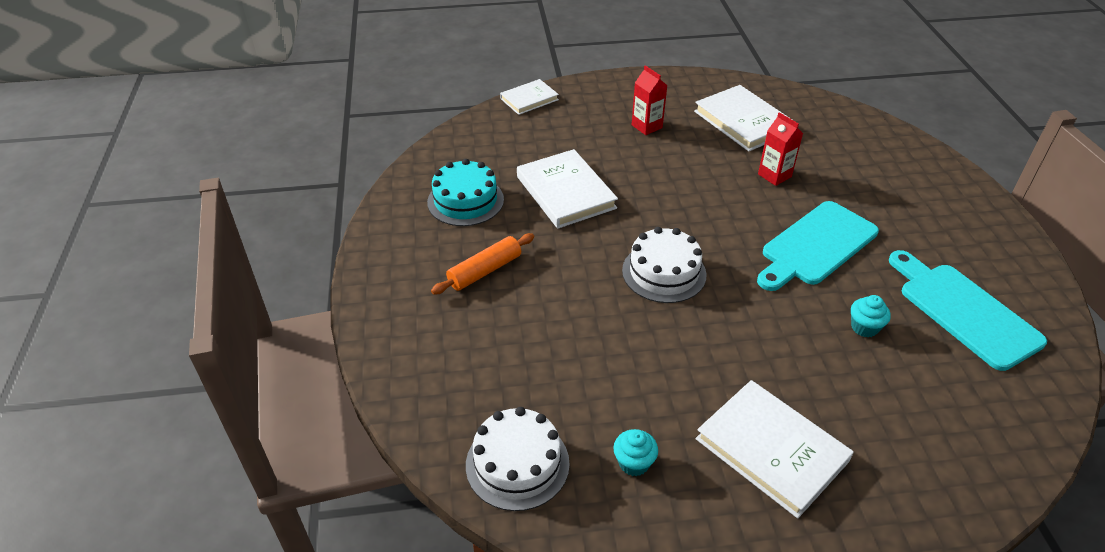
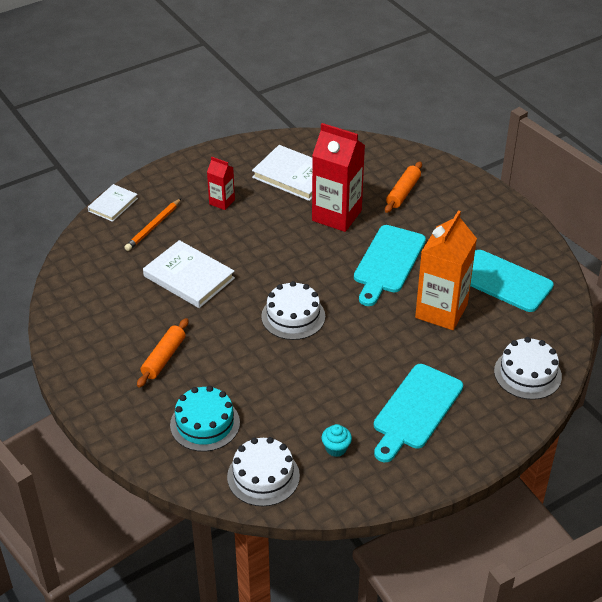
camera: 25 degrees left, 0 degrees up
(465, 201) = (115, 308): turquoise cake -> turquoise cake (205, 423)
(558, 131) = (153, 227): none -> orange pencil
(771, 450) = (415, 410): white book -> turquoise cutting board
(774, 175) = (336, 215): red carton -> red carton, size x1.97
(864, 327) = (441, 311): turquoise cupcake -> orange carton
(870, 172) = (403, 192): none -> orange rolling pin
(964, 458) = (527, 374): none -> white cake

